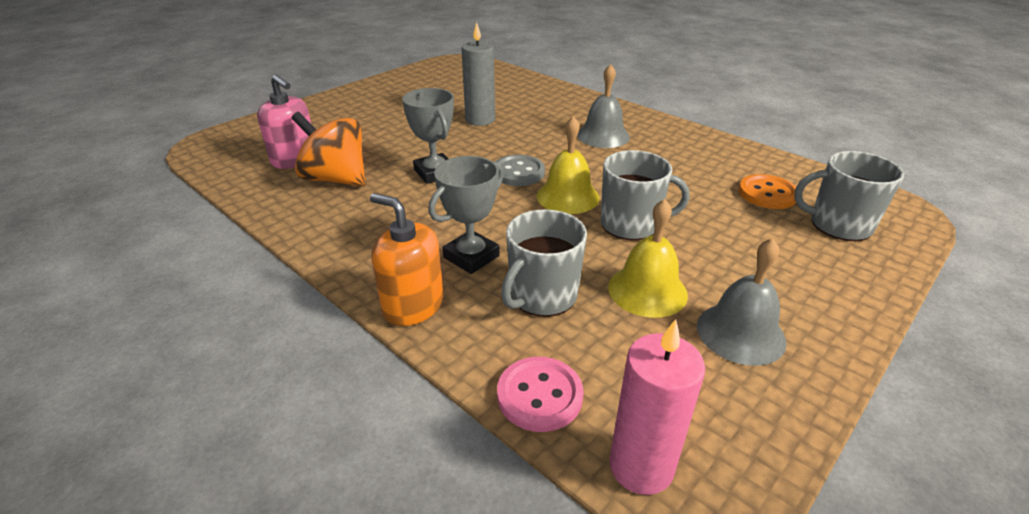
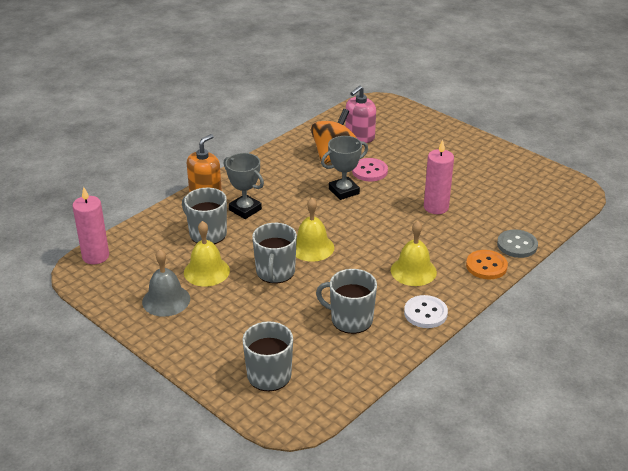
camera: 90 degrees right, 0 degrees up
(480, 120) = (436, 207): grey candle -> pink candle
(518, 172) = (346, 226): grey button -> grey button (517, 245)
(539, 395) = (139, 231): pink button -> pink button (369, 171)
(603, 136) = (413, 271): grey bell -> yellow bell
(673, 132) = (425, 313): none -> white button
(705, 172) = (350, 319): none -> grey mug
(767, 194) = (316, 347): orange button -> orange button (486, 266)

